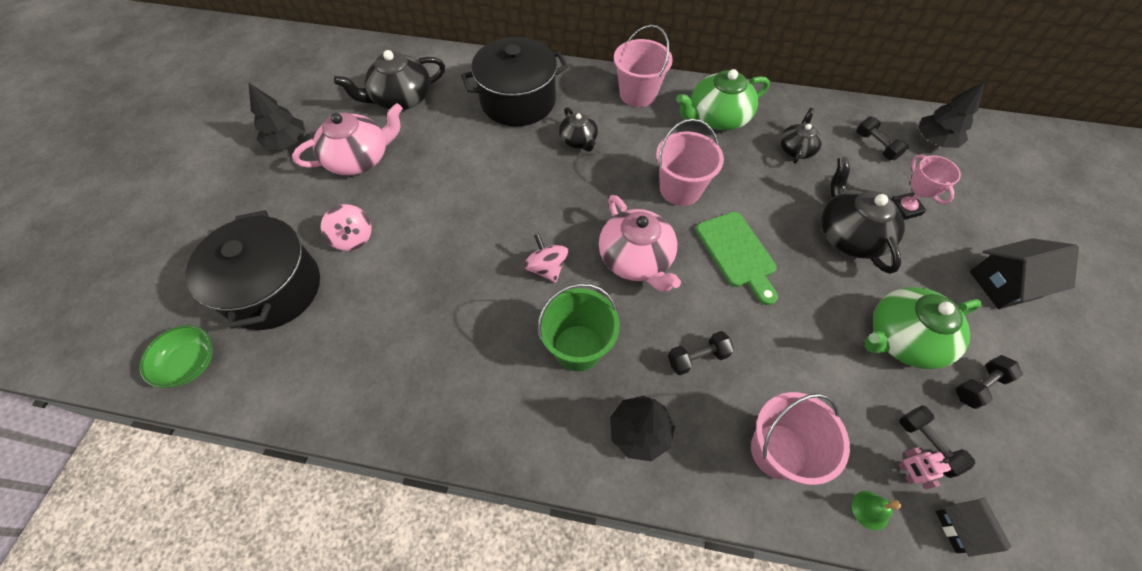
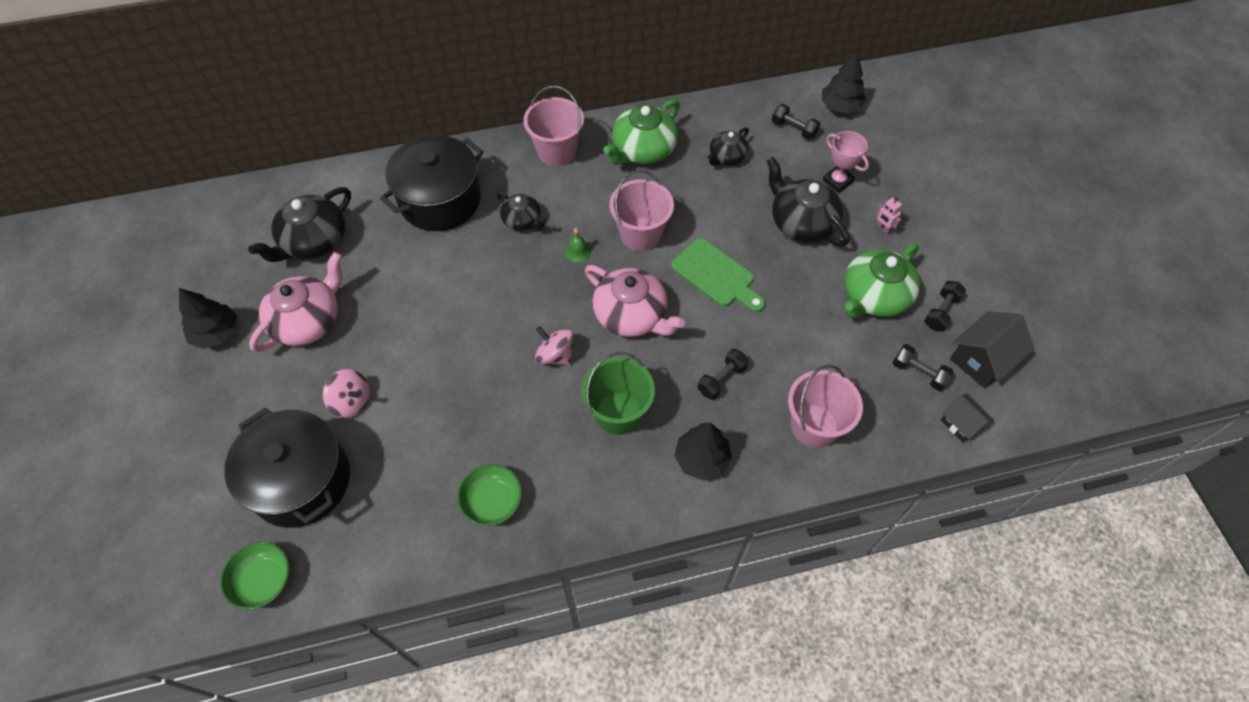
camera: 25 degrees left, 0 degrees up
(417, 381) = (492, 501): none -> green bowl
(796, 149) = (726, 157): black teapot -> black teapot turned 135 degrees counterclockwise
(870, 510) = (896, 439): green bell -> green bell (578, 251)
(906, 473) = (911, 401): pink robot -> pink robot (882, 228)
(1004, 284) = (934, 219): black house -> black house (982, 359)

